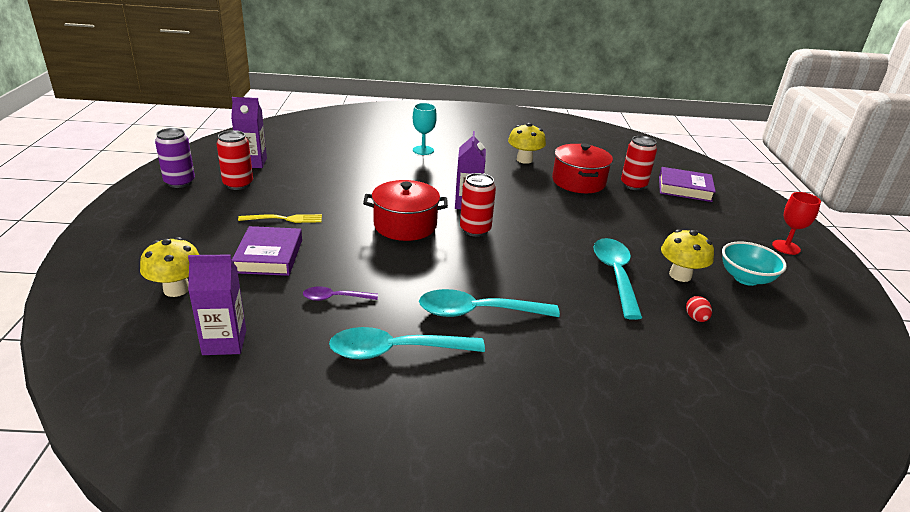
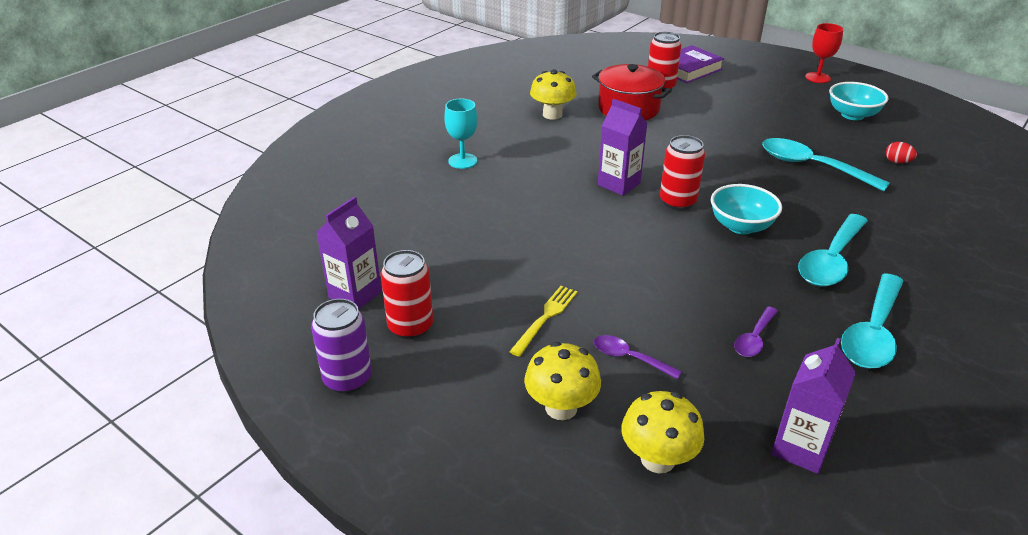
camera: 50 degrees left, 5 degrees up
(269, 256) = (629, 358): purple book -> purple spoon
(405, 225) = (633, 239): red pot -> none
(476, 262) = (741, 226): none -> turquoise bowl
(680, 275) = (830, 139): yellow mushroom -> yellow mushroom (561, 407)

